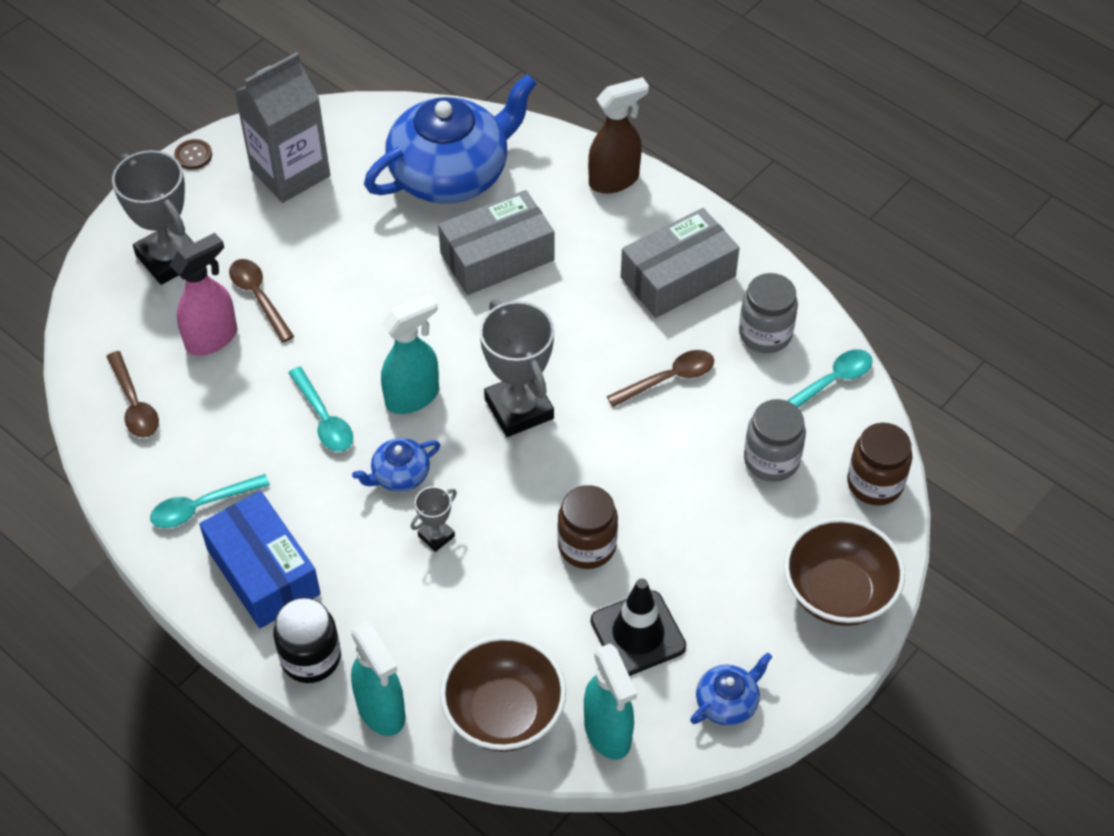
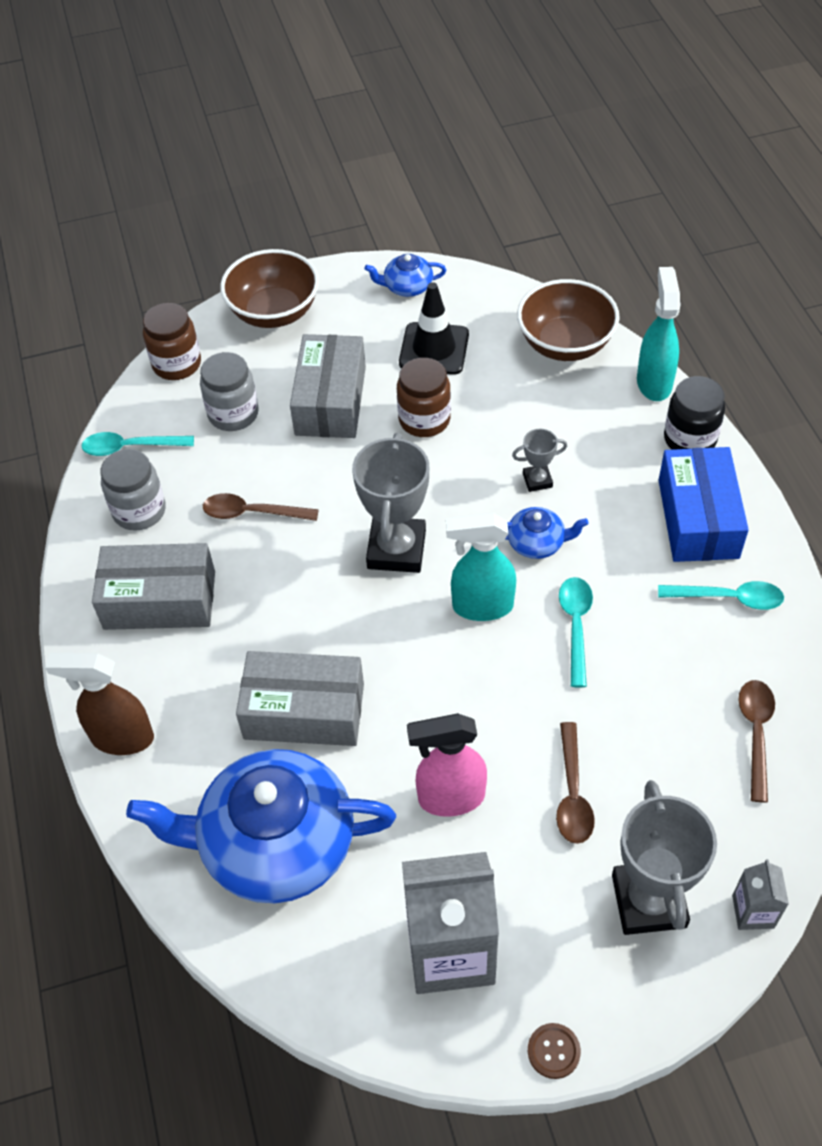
camera: 145 degrees left, 0 degrees up
(92, 285) = (753, 911): none -> grey carton
(212, 338) = (644, 769): pink spray bottle -> pink spray bottle (450, 798)
(608, 733) = (501, 304): turquoise spray bottle -> none
(693, 520) = (330, 401): none -> grey box

